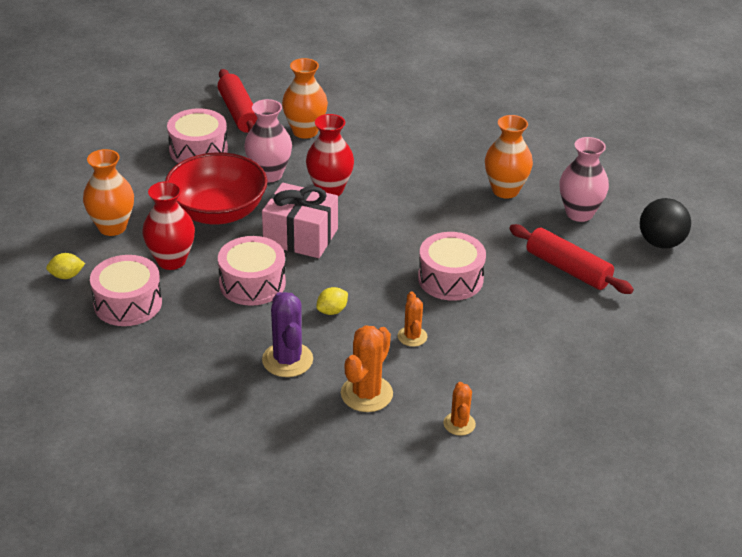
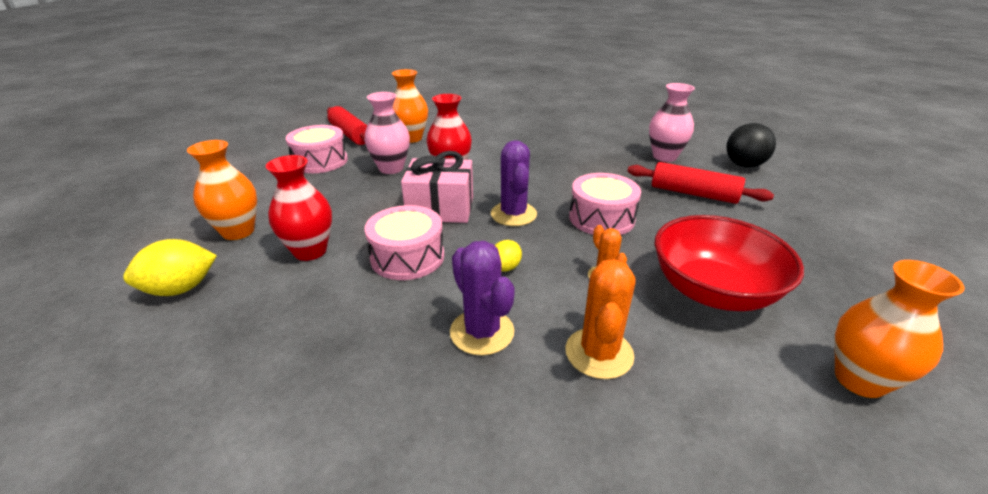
camera: 15 degrees left, 5 degrees down
(67, 276) = (181, 289): yellow lemon -> yellow lemon, size x1.71
(128, 303) = (262, 305): pink drum -> none
(218, 212) = (351, 202): red bowl -> red bowl (712, 290)
(367, 257) = (513, 214): none -> purple cactus
(459, 424) = (732, 366): orange cactus -> none
(505, 190) = (595, 151): orange vase -> orange vase (859, 380)

